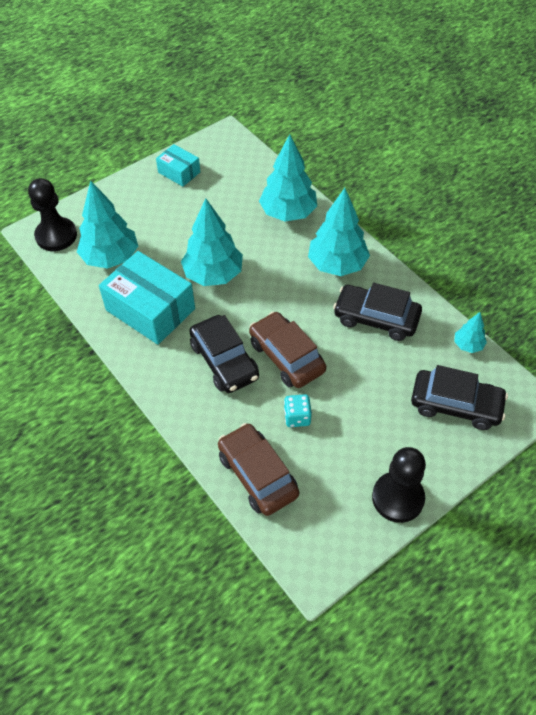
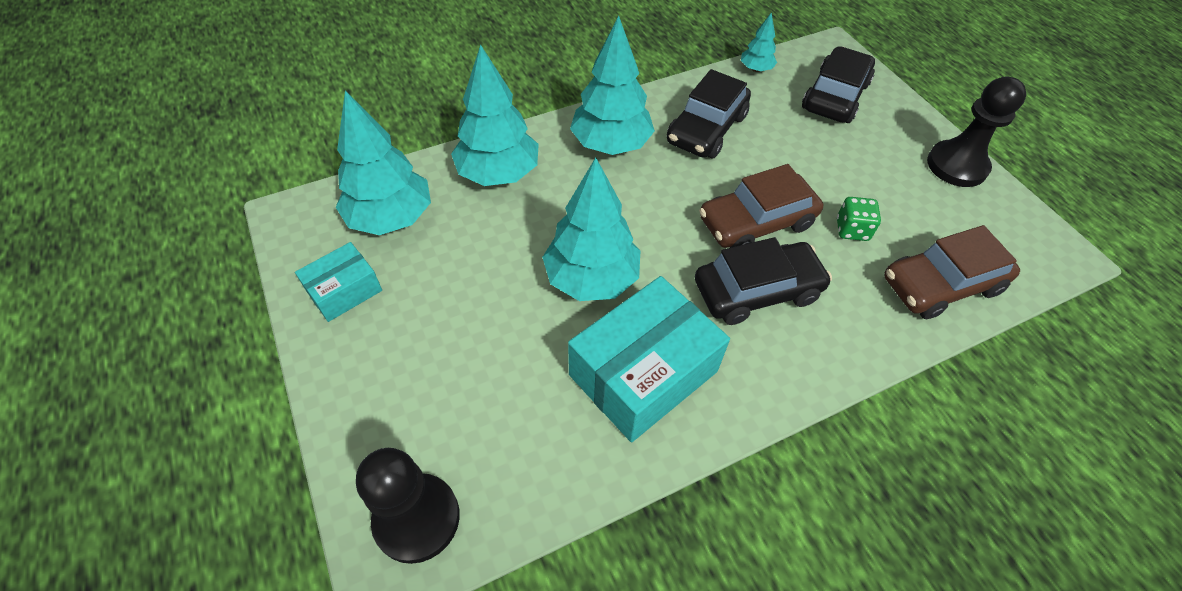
camera: 80 degrees left, 0 degrees up
(111, 258) = (510, 422): turquoise tree -> turquoise tree (391, 218)
(297, 417) = (852, 230): turquoise dice -> green dice

